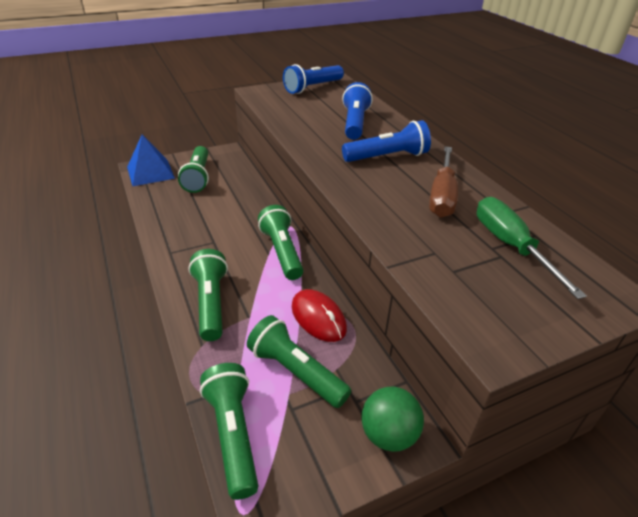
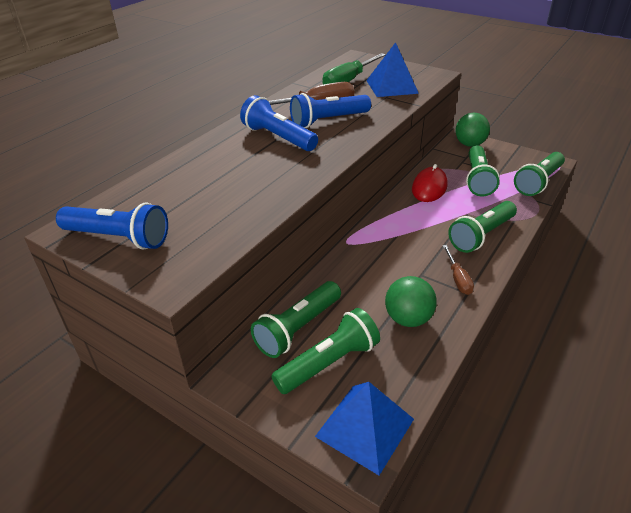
camera: 120 degrees left, 0 degrees up
(187, 215) = (408, 319): none -> green ball
(187, 256) = (458, 279): none -> brown screwdriver
(282, 252) = (386, 230): green flashlight -> green flashlight (298, 328)
(355, 123) = (218, 172): blue flashlight -> blue flashlight (328, 121)
(467, 273) = (392, 86): none -> blue pyramid

